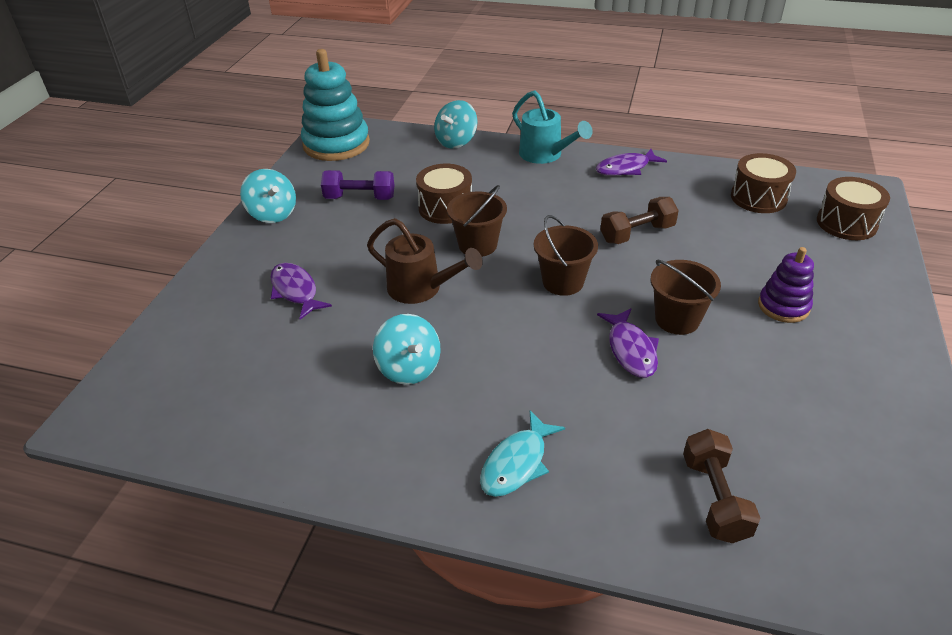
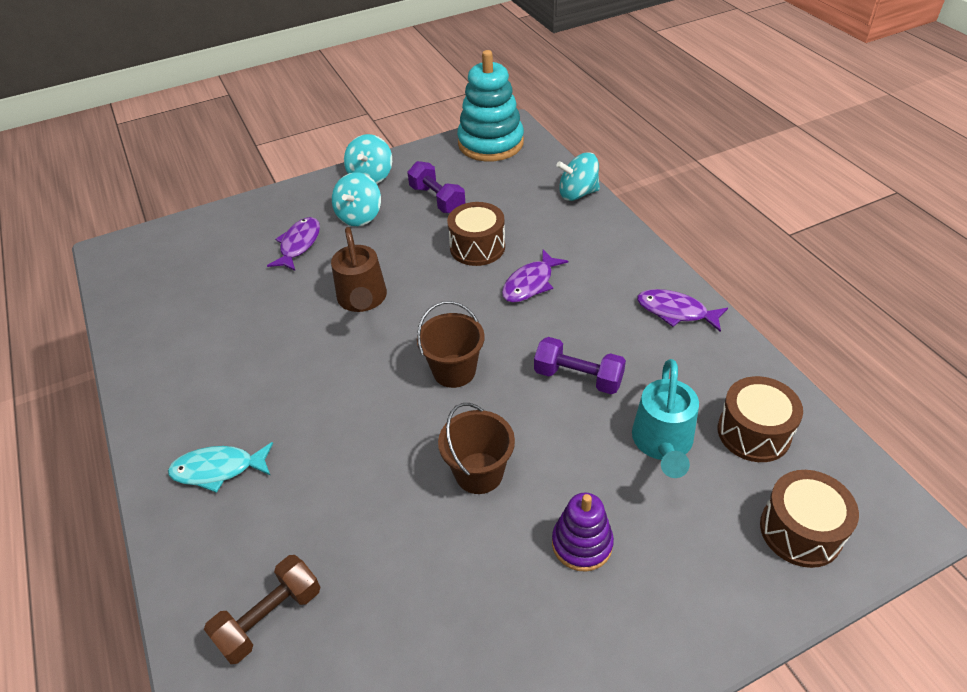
camera: 50 degrees right, 5 degrees up
(409, 368) = (269, 351): turquoise spinning top -> turquoise spinning top (359, 216)
(478, 245) = (449, 294): brown bucket -> none
(545, 155) = (627, 252): turquoise watering can -> turquoise watering can (662, 444)
(631, 350) = (406, 464): purple fish -> purple fish (530, 283)
(637, 234) = (578, 377): brown dumbbell -> purple dumbbell

